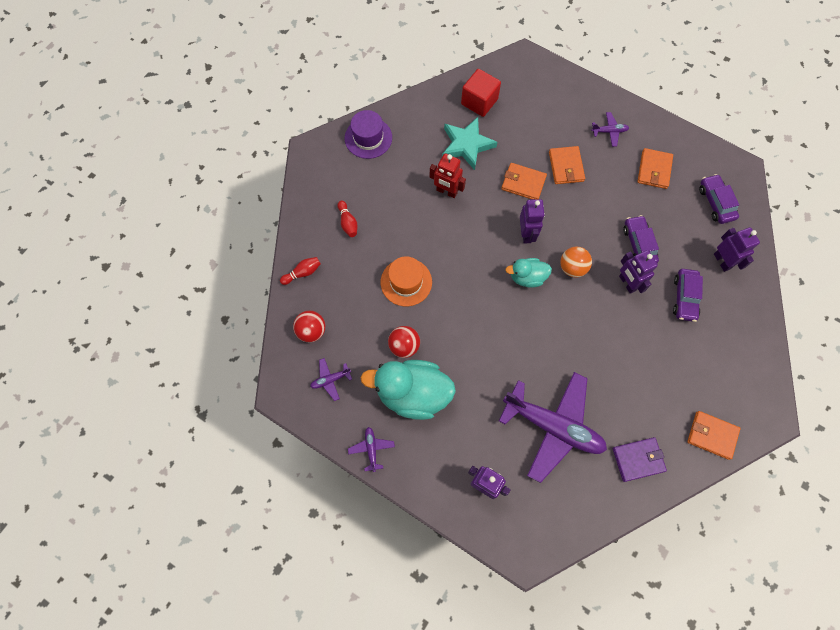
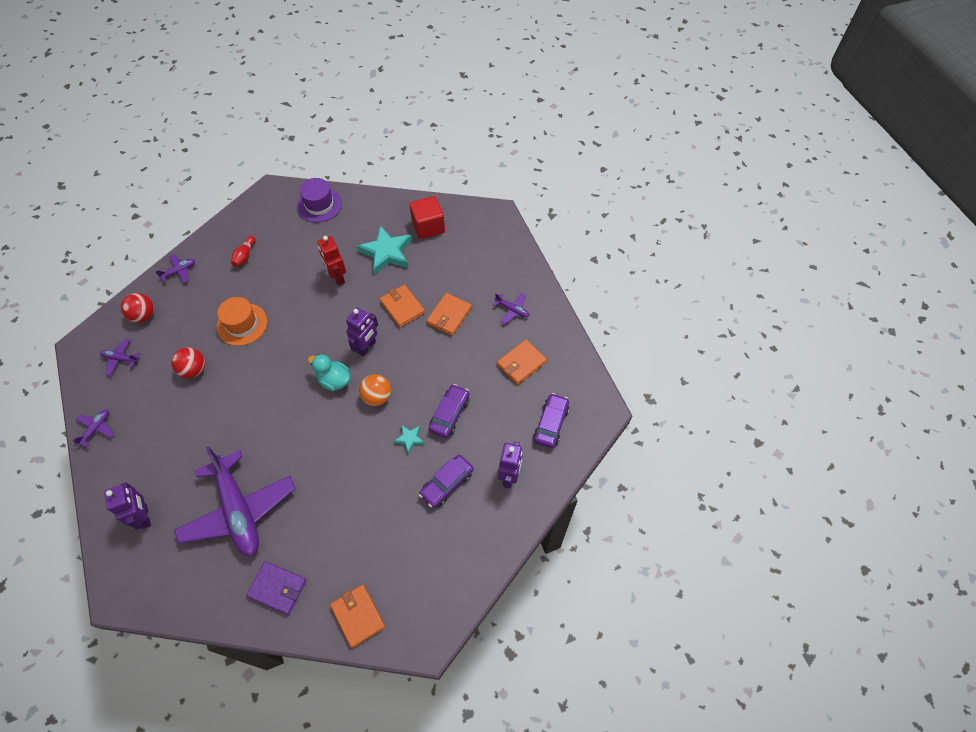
camera: 35 degrees right, 10 degrees down
(302, 273) = (179, 271): red bowling pin -> purple plane
(413, 394) = (164, 409): turquoise duck -> none
(627, 283) = (409, 439): purple robot -> turquoise star

